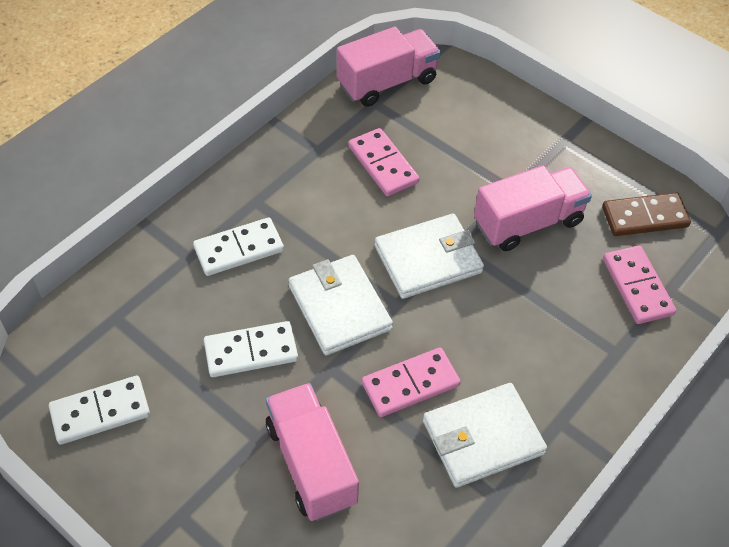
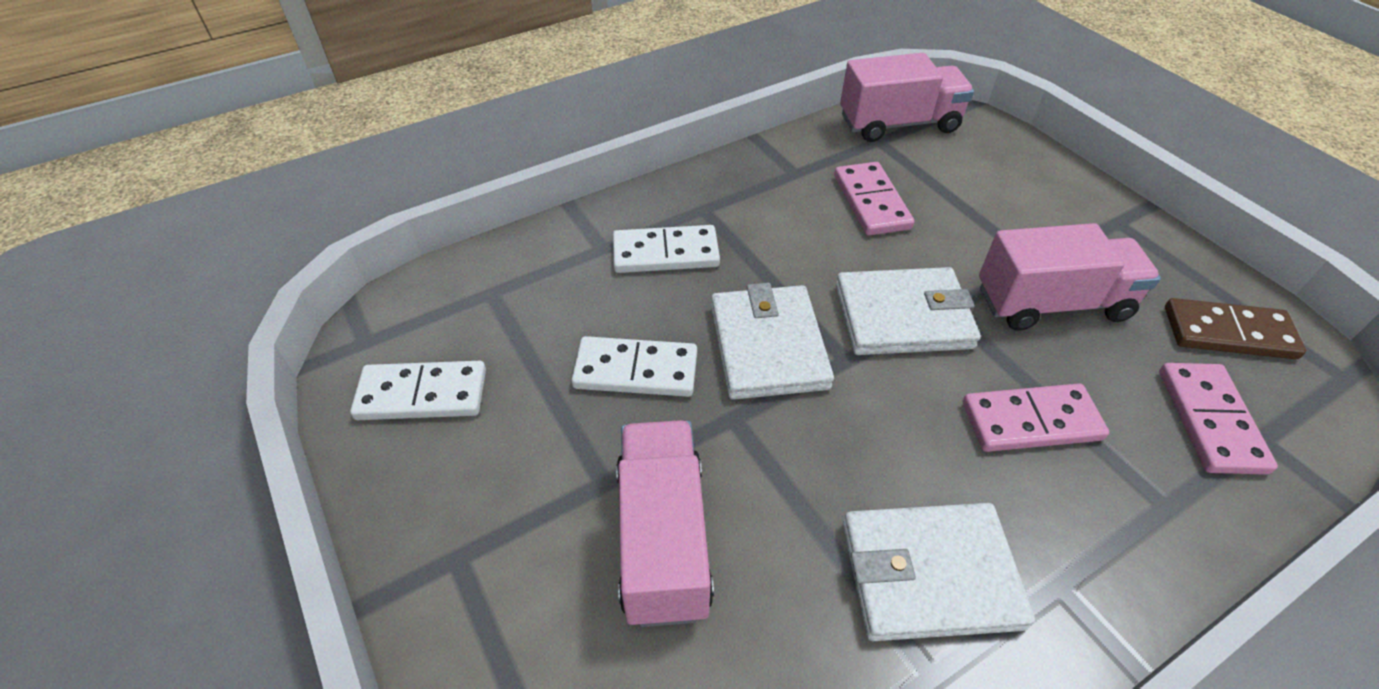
camera: 20 degrees right, 5 degrees down
(410, 384) = (838, 468): pink domino -> pink domino (1031, 421)

